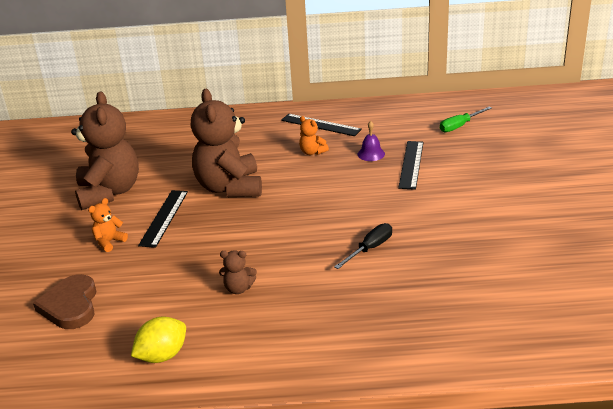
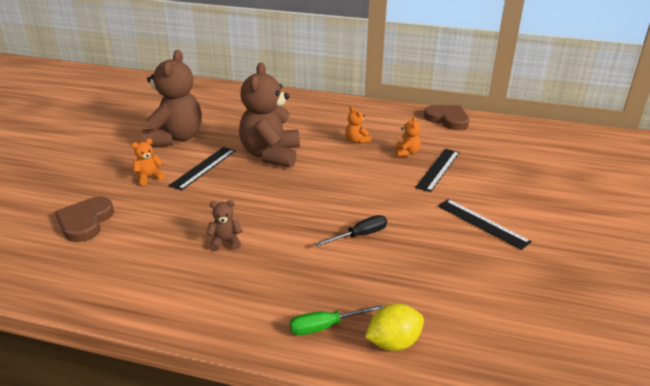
camera: 15 degrees right, 0 degrees up
(162, 355) = (126, 284): yellow lemon -> yellow lemon (393, 343)
(238, 288) = (225, 242): brown teddy bear -> brown teddy bear turned 150 degrees clockwise
(320, 125) = (376, 120): black ruler -> black ruler (482, 223)
(371, 154) = (407, 153): purple bell -> orange teddy bear
(393, 109) = (447, 119): none -> brown heart
(460, 126) = (501, 145): green screwdriver -> green screwdriver (325, 326)

